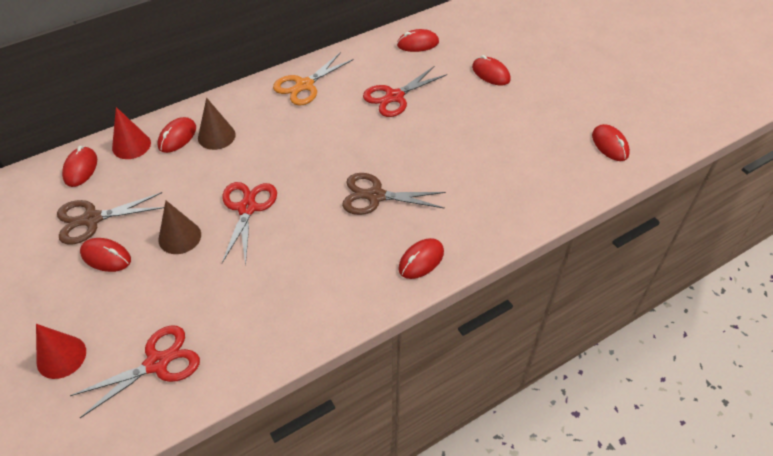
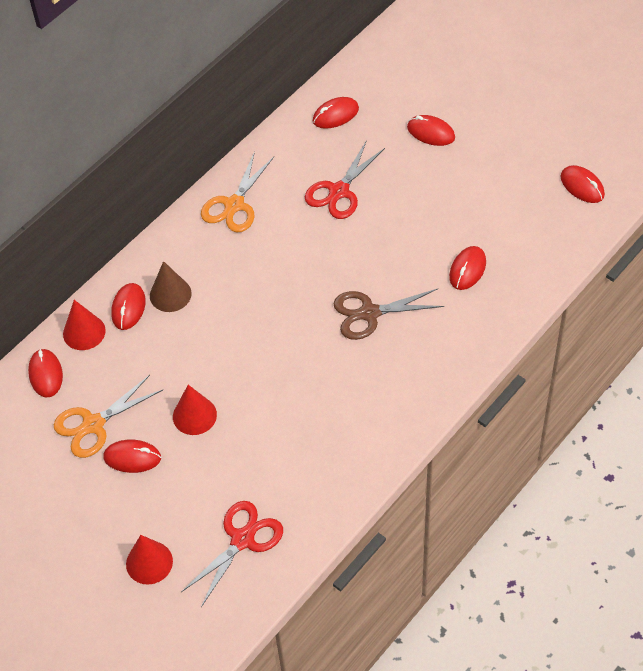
camera: 15 degrees left, 5 degrees up
(92, 219) = (93, 424): brown scissors -> orange scissors
(179, 237) = (194, 415): brown cone -> red cone
(247, 208) = (246, 365): red scissors -> none
(421, 260) = (442, 367): red mouse -> red mouse (467, 269)

